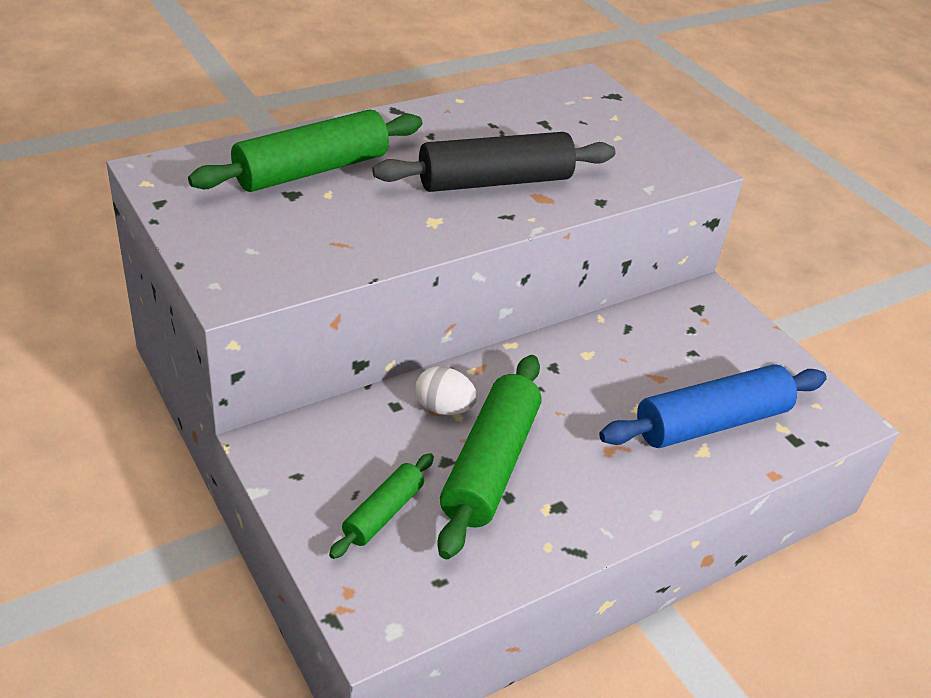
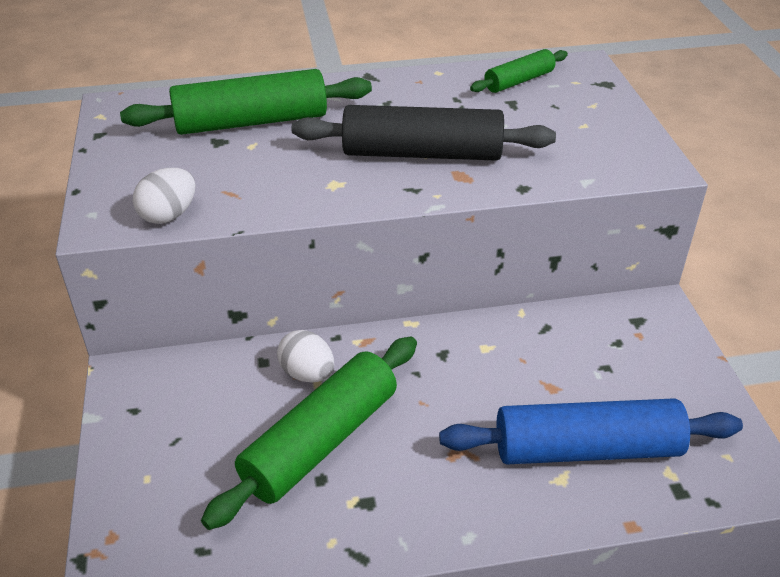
camera: 25 degrees right, 0 degrees up
(295, 274) = (169, 215): none -> white egg
(383, 513) = (189, 466): green rolling pin -> green rolling pin (519, 81)

